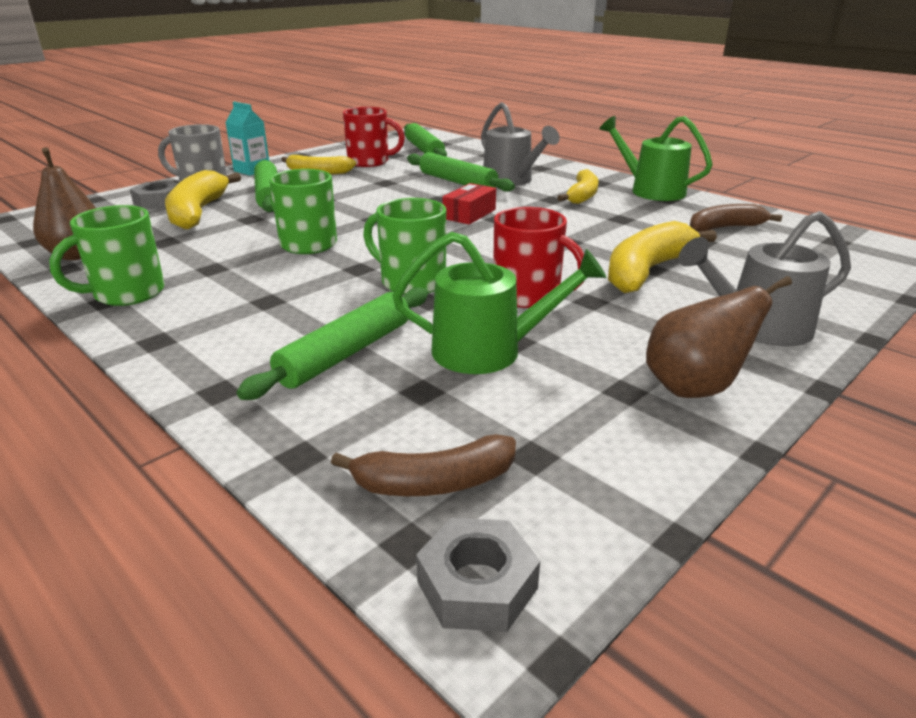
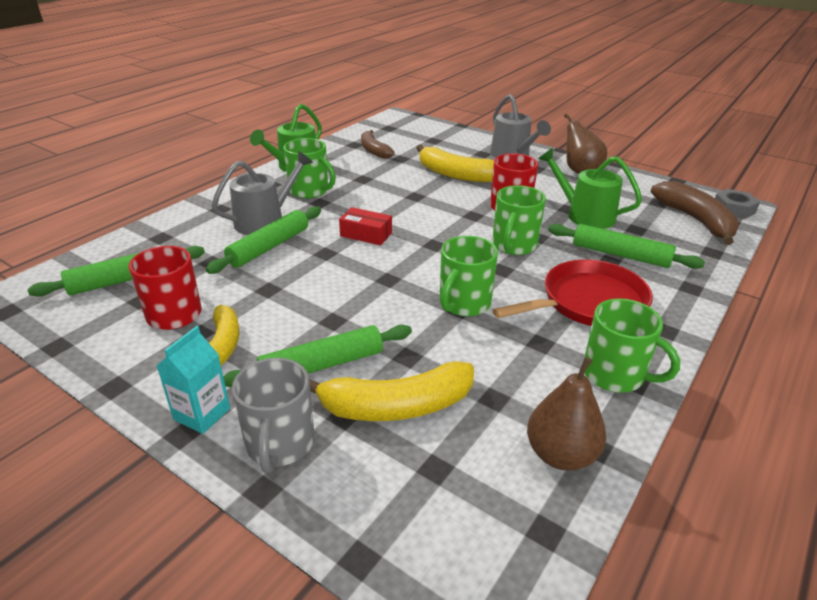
camera: 100 degrees left, 5 degrees up
(158, 202) = (363, 463): grey nut -> none
(253, 304) = (588, 302): none -> red pan
(434, 482) = (695, 220): brown banana -> brown banana, size x1.51
(488, 351) = (585, 215): green watering can -> green watering can turned 45 degrees counterclockwise
(582, 196) = (310, 191): yellow banana -> green mug

